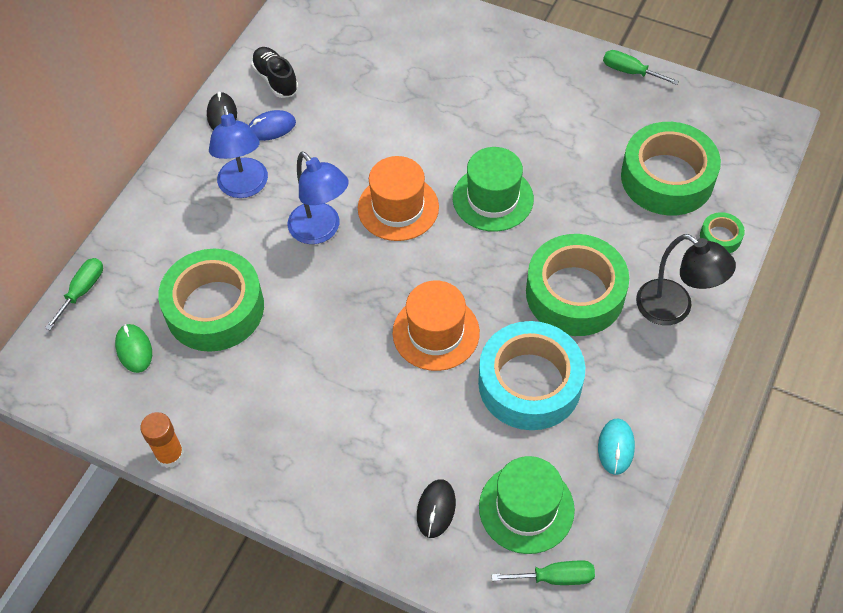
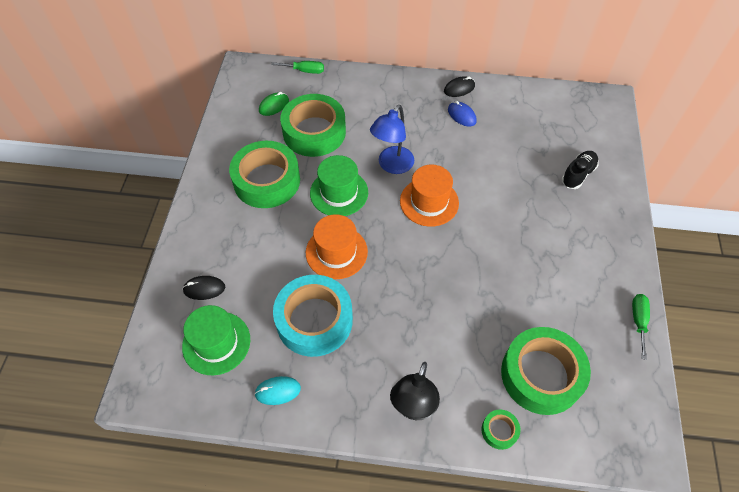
camera: 70 degrees right, 0 degrees up
(170, 455) = (210, 144): orange glue stick -> none
(244, 187) = (408, 117): blue lamp -> none
(275, 79) = (502, 105): black shoe -> black shoe (578, 174)
(493, 198) = (463, 256): green hat -> green hat (339, 192)
(555, 577) = (168, 374): green screwdriver -> none
(575, 293) = (401, 331): green tape -> green tape (267, 181)

